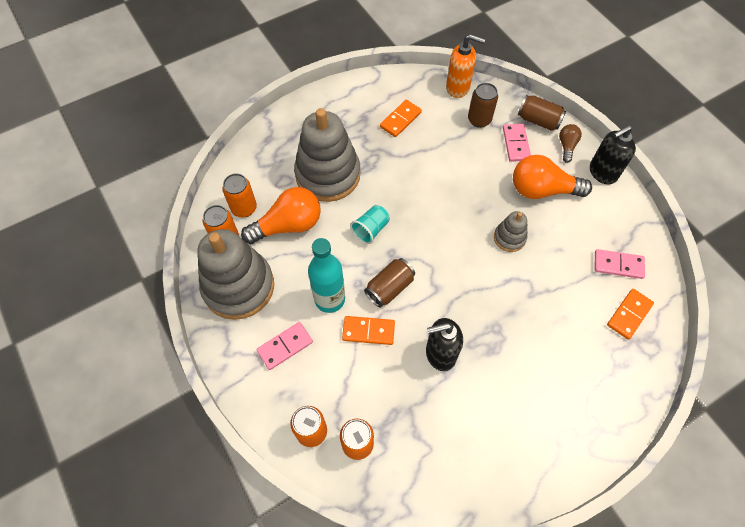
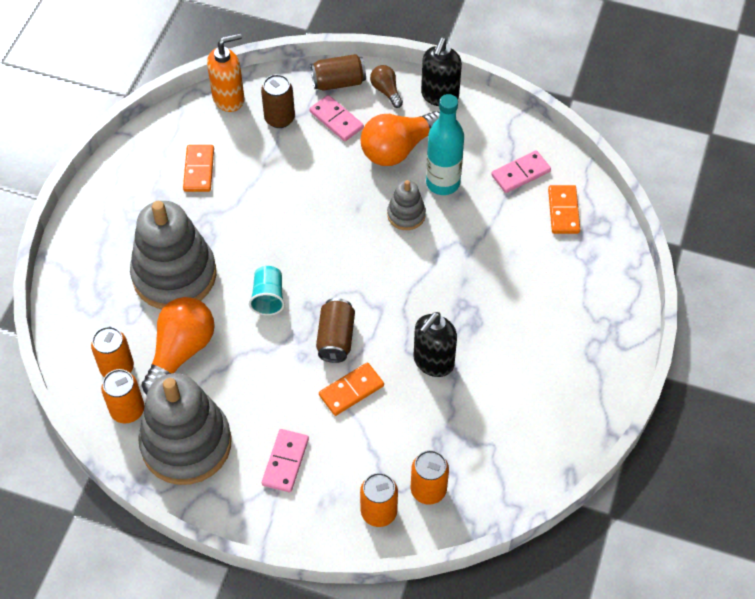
camera: 40 degrees left, 5 degrees down
(329, 299) = (288, 389): turquoise bottle -> turquoise bottle (443, 183)

